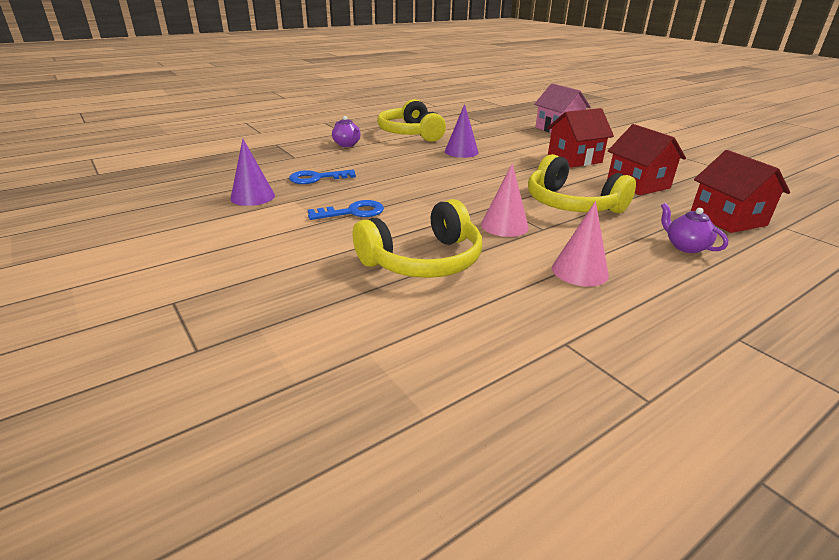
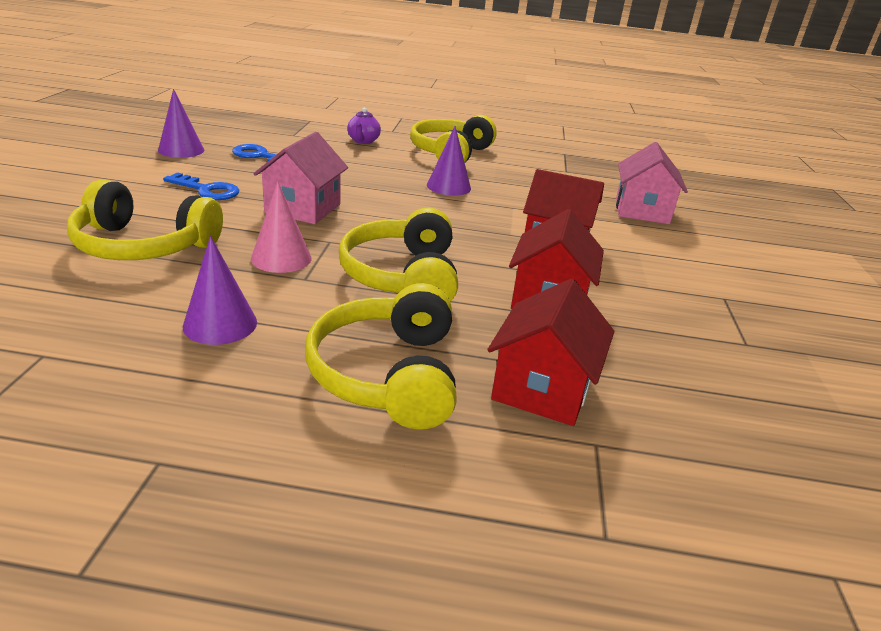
camera: 40 degrees right, 0 degrees up
(434, 196) = (303, 208): none -> pink house
(579, 271) = (220, 324): pink cone -> purple cone
(685, 246) = (388, 374): purple teapot -> yellow headphones

